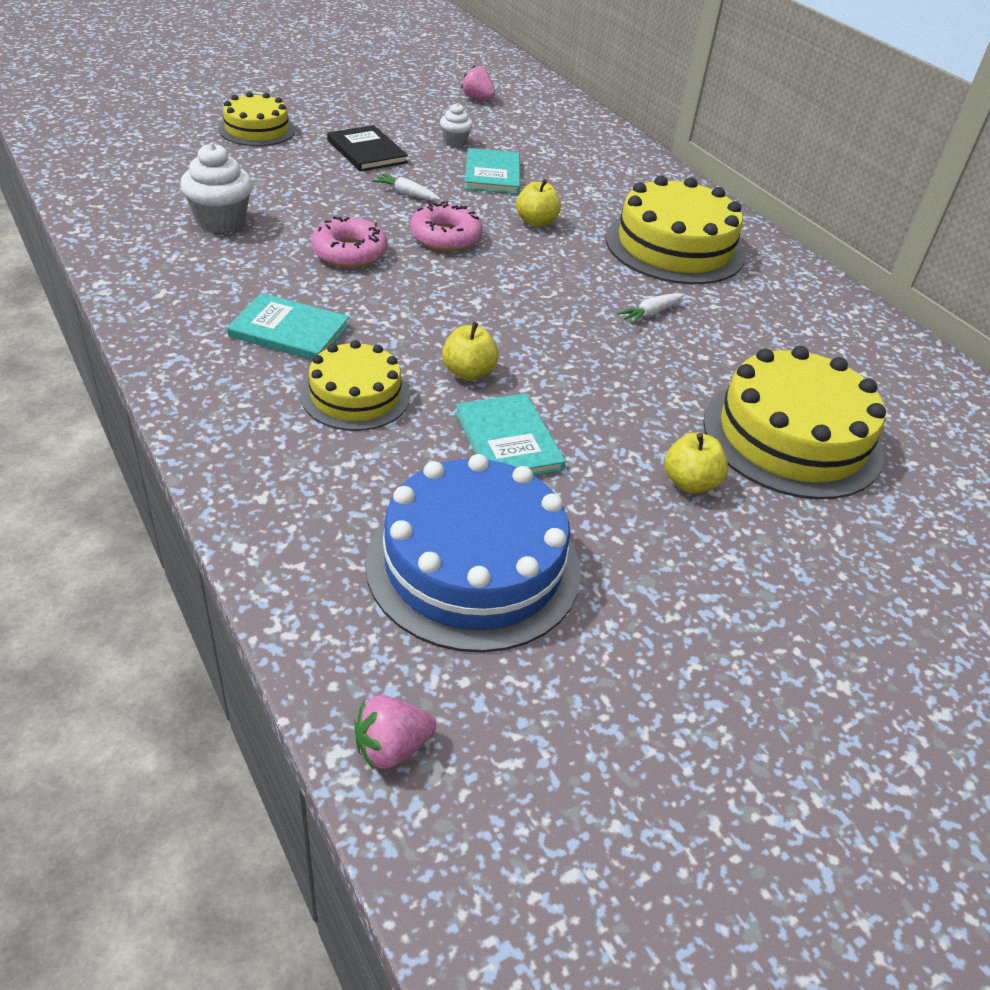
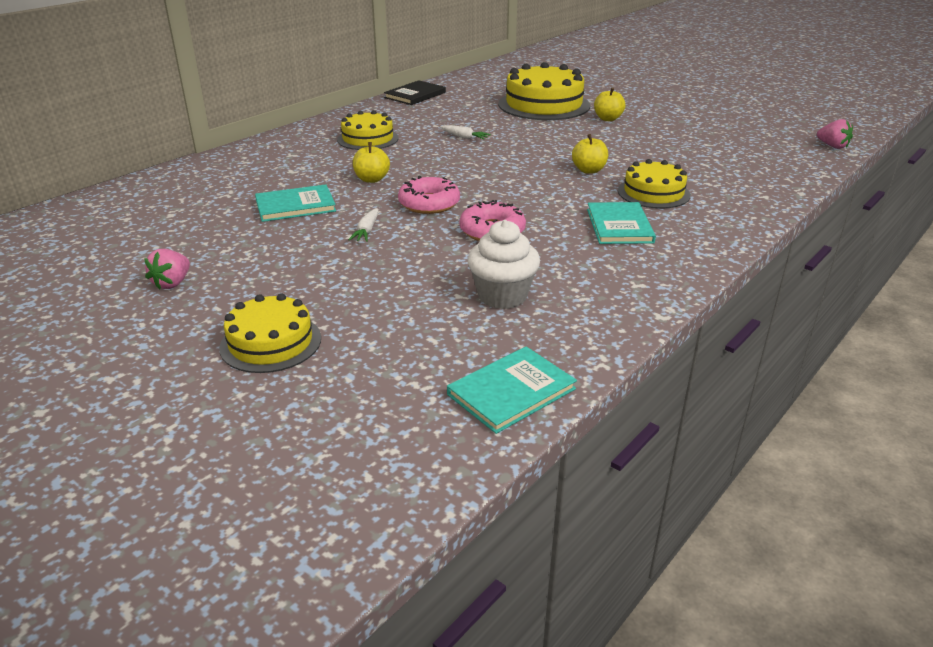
camera: 105 degrees left, 10 degrees down
(366, 151) = (287, 267): black book -> black book (415, 95)
(455, 142) = (231, 232): white cupcake -> none
(473, 565) = (726, 148): blue cake -> none
(477, 98) = (99, 241): pink strawberry -> pink strawberry (172, 283)
(508, 441) = (633, 153): turquoise book -> turquoise book (511, 391)
(674, 246) = (367, 139): yellow cake -> yellow cake, size x0.60

